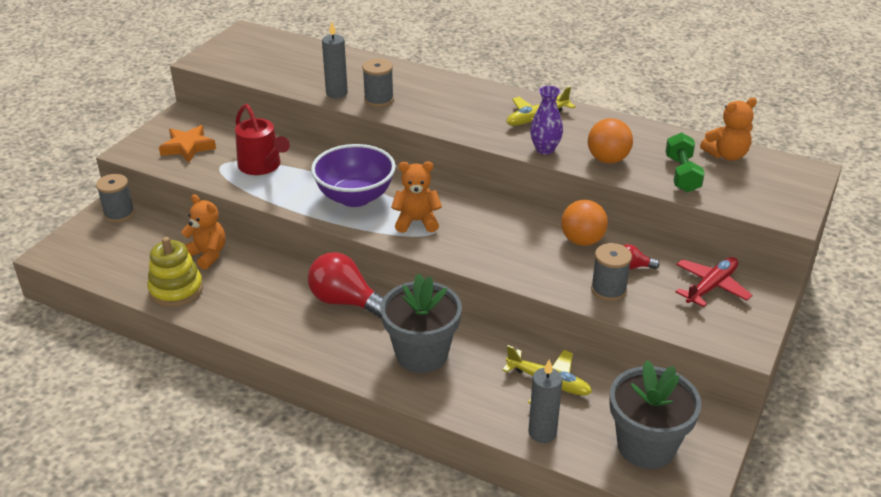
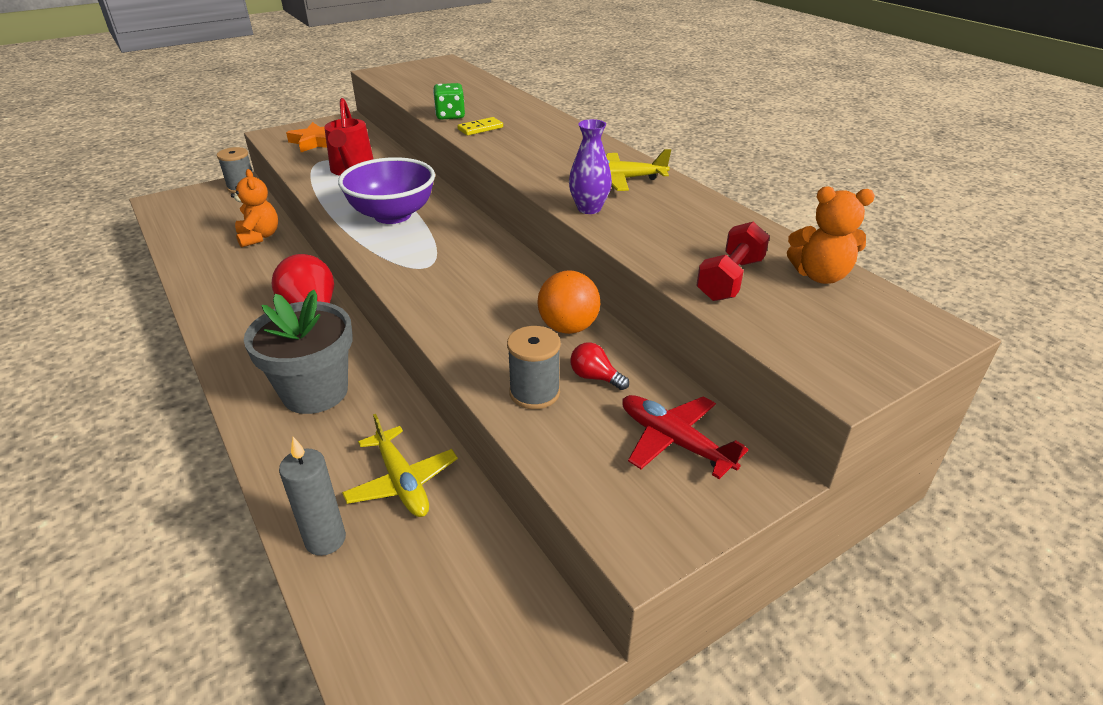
camera: 30 degrees right, 0 degrees up
(176, 290) = (199, 256): yellow stacking toy -> none
(336, 93) = (450, 116): grey candle -> green dice
(379, 100) = (480, 128): grey spool -> yellow domino
(416, 221) = (419, 252): orange teddy bear -> none
(608, 159) = (651, 237): orange ball -> none
(646, 446) = (423, 625): grey flower pot -> none
(682, 174) = (730, 279): green dumbbell -> red dumbbell
(711, 287) = (674, 441): red plane -> red plane turned 120 degrees counterclockwise

